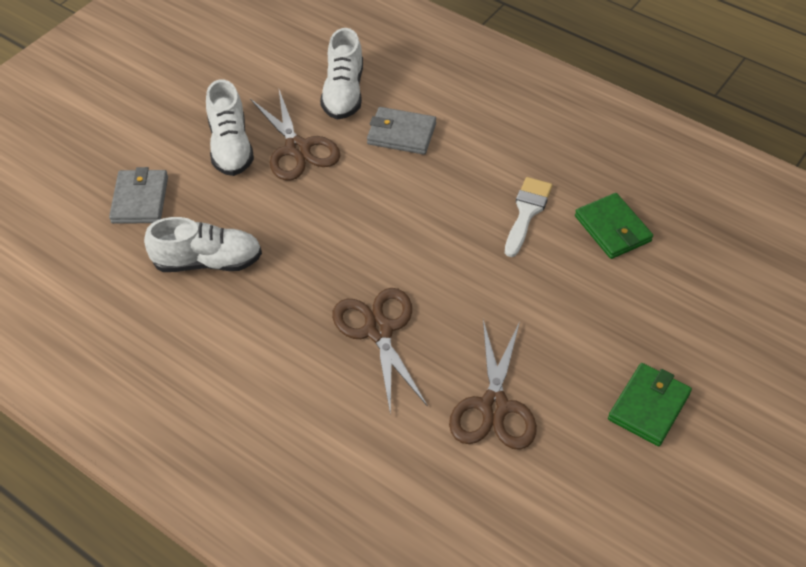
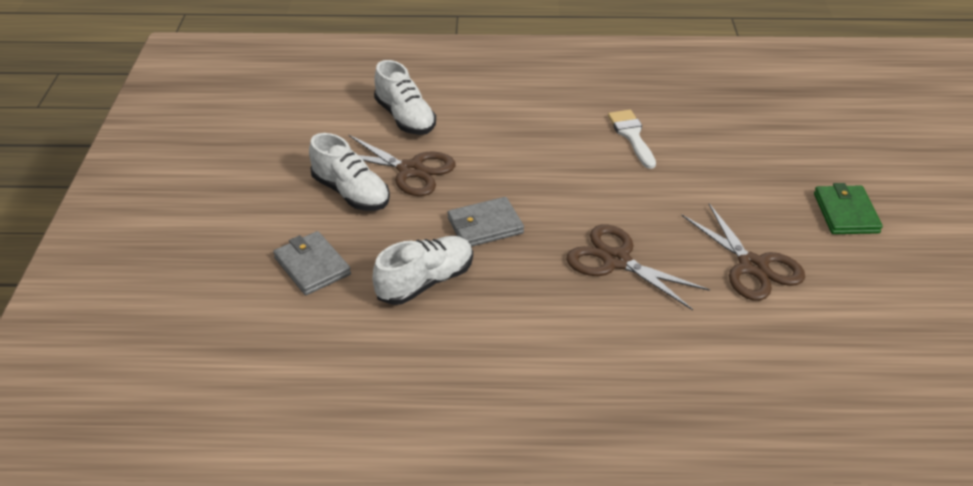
camera: 35 degrees left, 10 degrees down
(401, 134) = (483, 126): grey wallet -> grey wallet (485, 226)
(612, 228) = (699, 120): green wallet -> none

